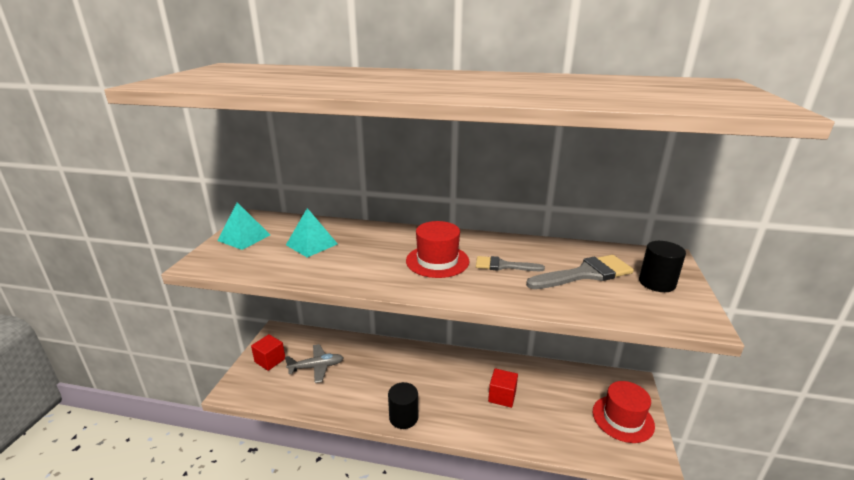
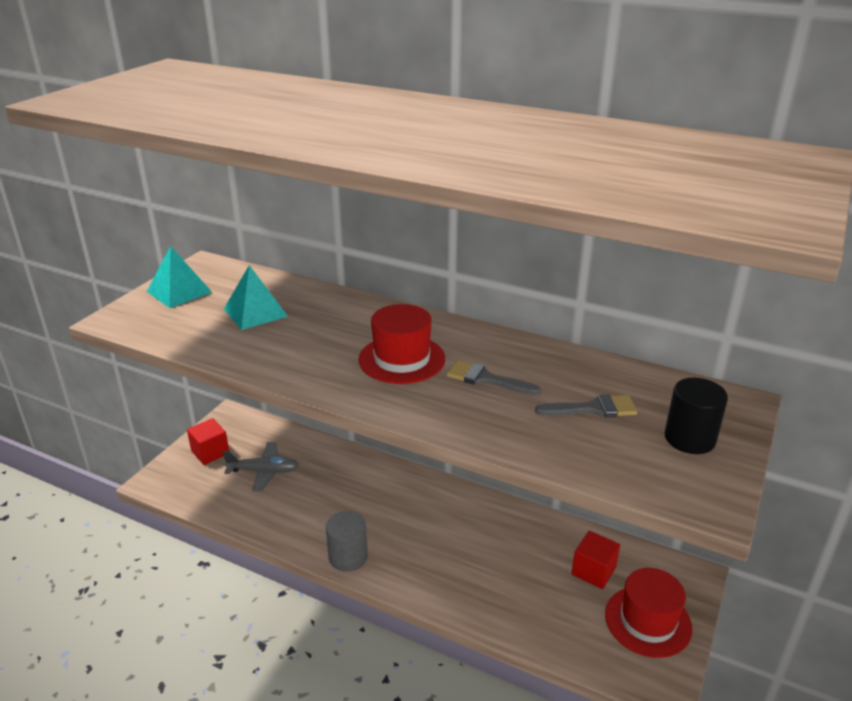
camera: 15 degrees right, 5 degrees up
(403, 417) = (348, 557): black cylinder -> grey cylinder
(502, 396) = (489, 556): red cube -> red cube (593, 571)
(585, 274) = (593, 409): grey brush -> grey brush, size x0.62

